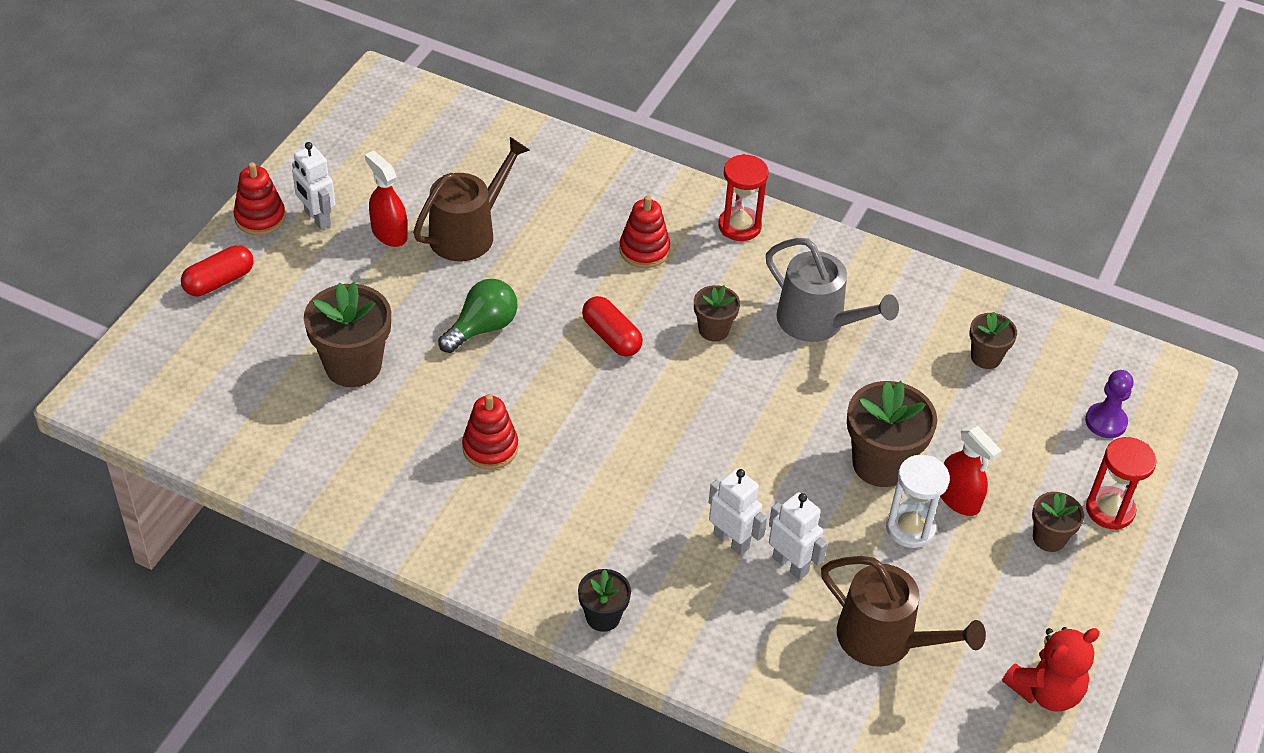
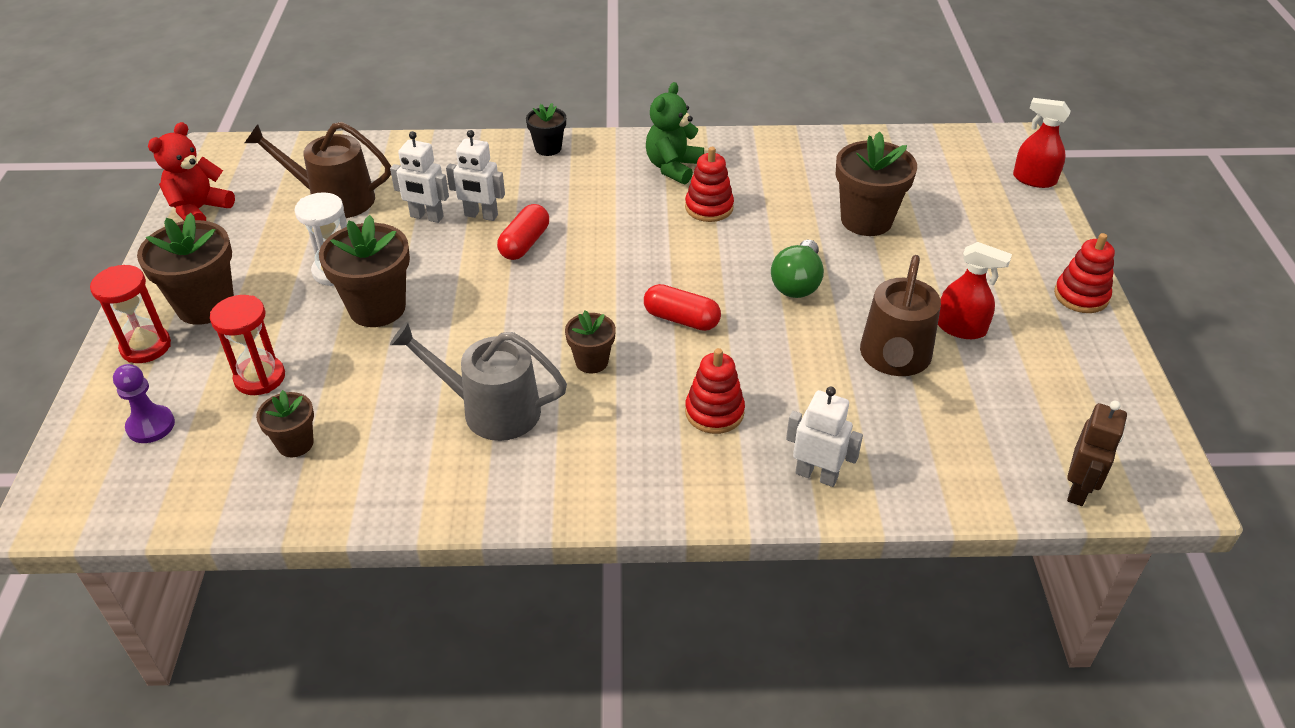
camera: 155 degrees right, 5 degrees down
(219, 281) = (1040, 236): red capsule -> red capsule (524, 243)
(317, 218) = (1036, 315): white robot -> white robot (816, 475)
(441, 104) = (1078, 490): none -> brown robot
(484, 520) = (673, 167): none -> green teddy bear
(739, 226) = (633, 483): red hourglass -> red hourglass (260, 378)
(958, 499) = (296, 306): red spray bottle -> red spray bottle (1034, 179)
(1049, 538) = (205, 305): brown flower pot -> brown flower pot, size x1.79

